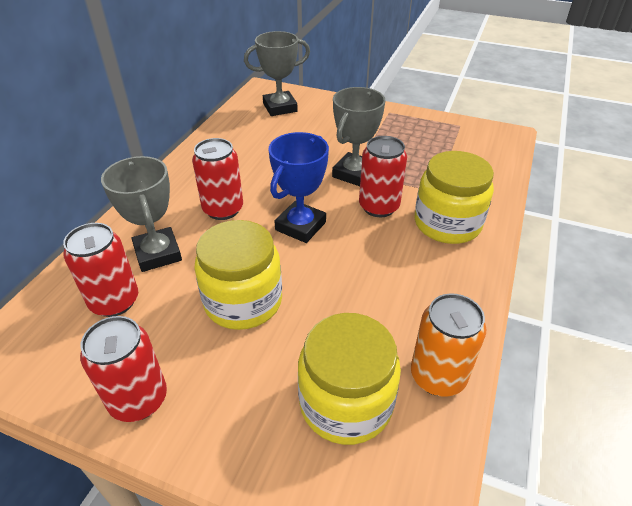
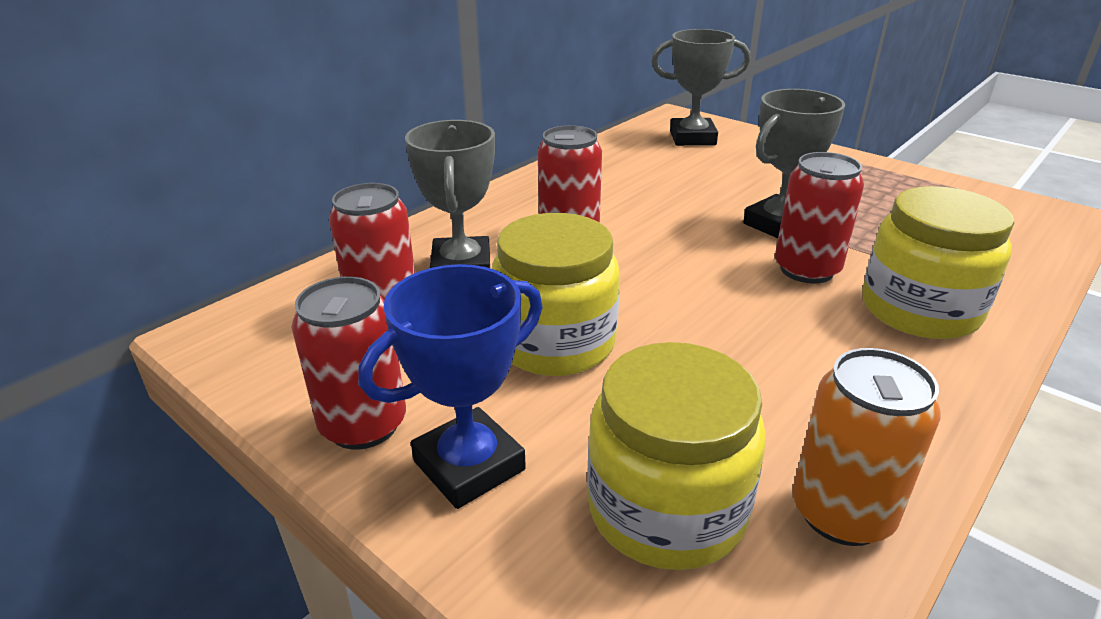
camera: 20 degrees right, 10 degrees down
(300, 226) = (674, 272): blue trophy -> blue trophy (469, 465)

